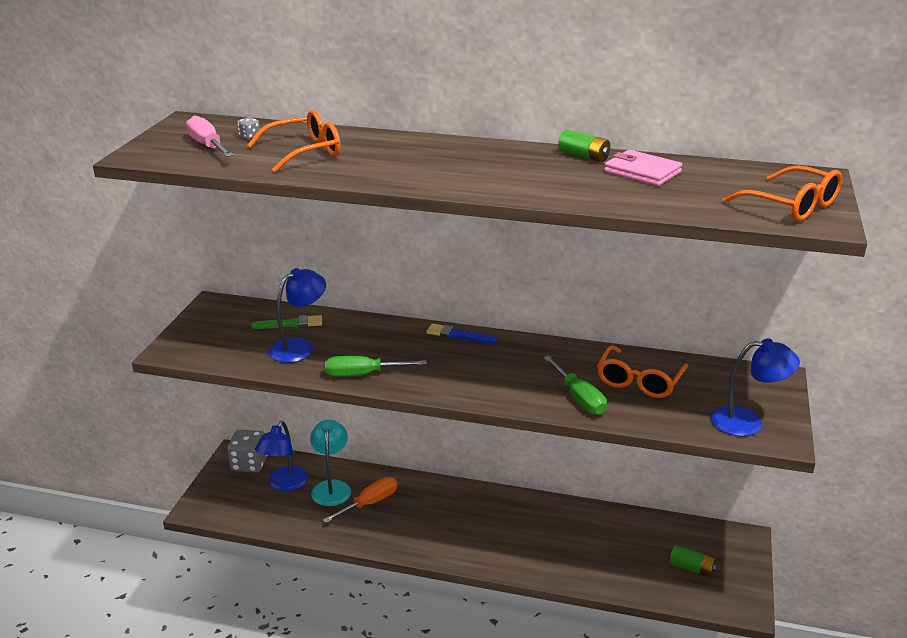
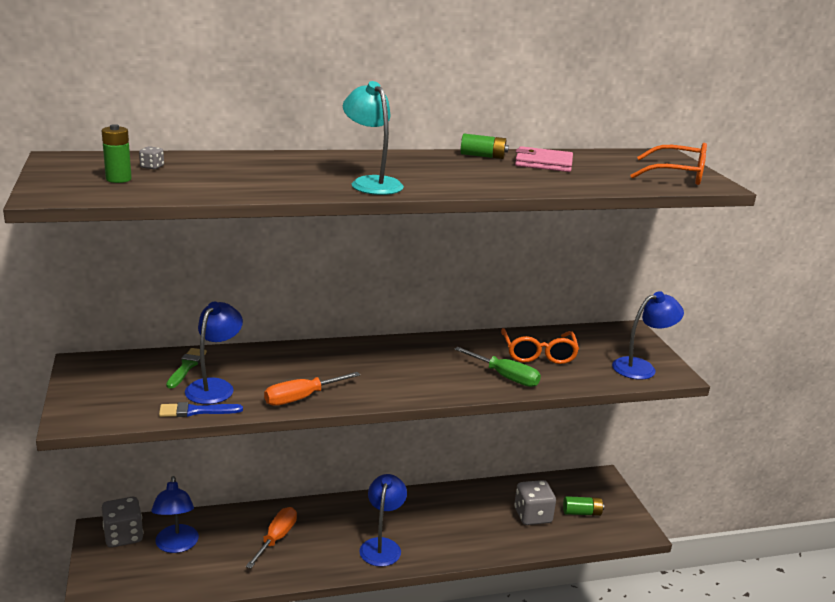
camera: 30 degrees left, 5 degrees down
(208, 146) = (118, 179): pink screwdriver -> green battery
(291, 324) = (186, 367): green brush -> green brush turned 45 degrees counterclockwise
(304, 152) = (230, 175): orange glasses -> none
(331, 487) = (228, 534): turquoise lamp -> turquoise lamp (371, 183)
(363, 374) = (302, 398): green screwdriver -> orange screwdriver
(458, 335) = (358, 346): blue brush -> blue brush (196, 411)
(459, 538) = (382, 546): none -> blue lamp
(633, 555) = (532, 516): none -> grey dice

